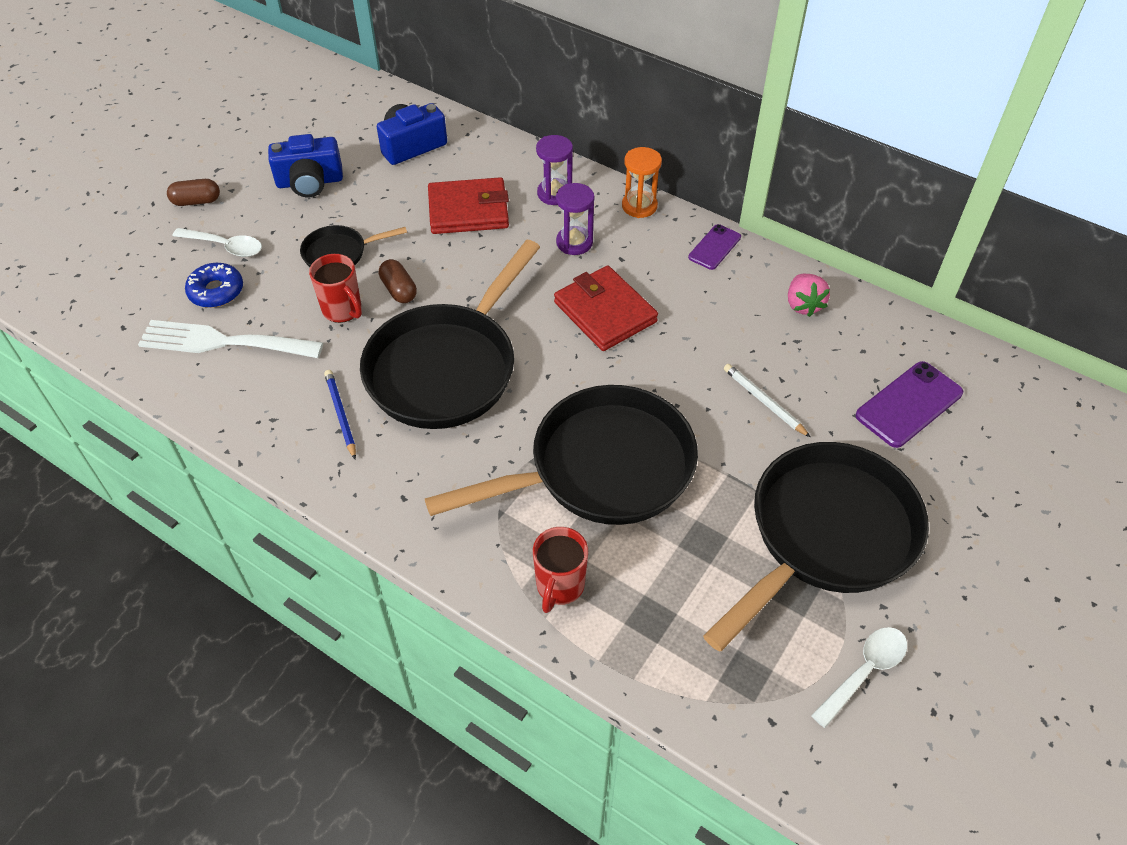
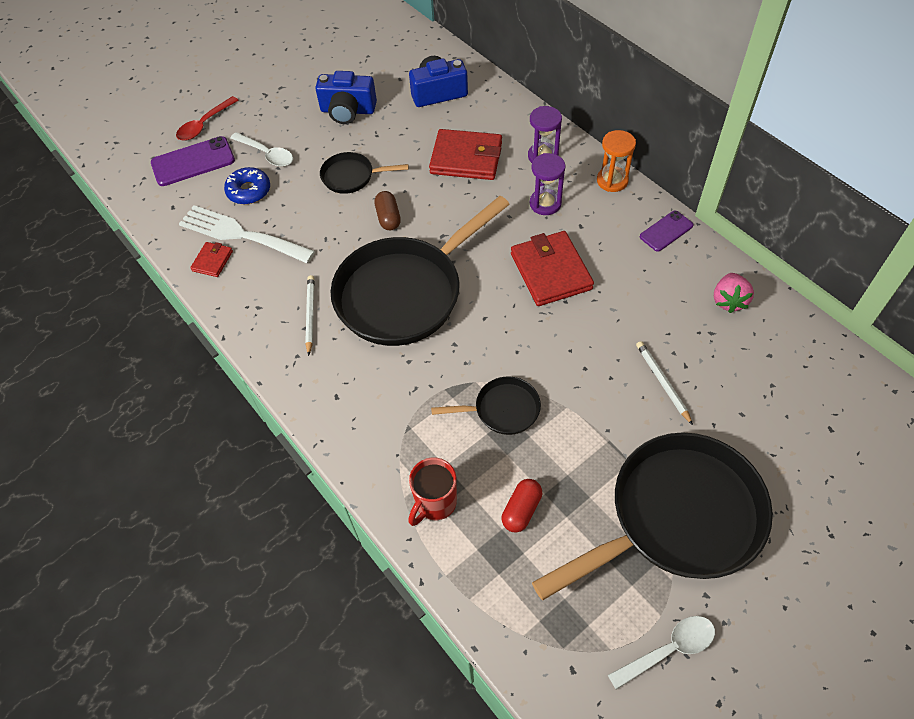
camera: 20 degrees right, 5 degrees up
(133, 226) = (204, 125): none -> red spoon
(196, 201) = (257, 112): brown capsule -> none
(196, 379) = (212, 261): none -> red wallet
(341, 414) = (310, 315): blue pencil -> white pencil
(343, 310) = (339, 226): red mug -> none
(601, 468) = (502, 410): black pan -> black pan, size x0.46
(659, 569) = (521, 510): none -> red capsule
(909, 404) = (795, 415): purple phone -> purple phone (193, 162)

